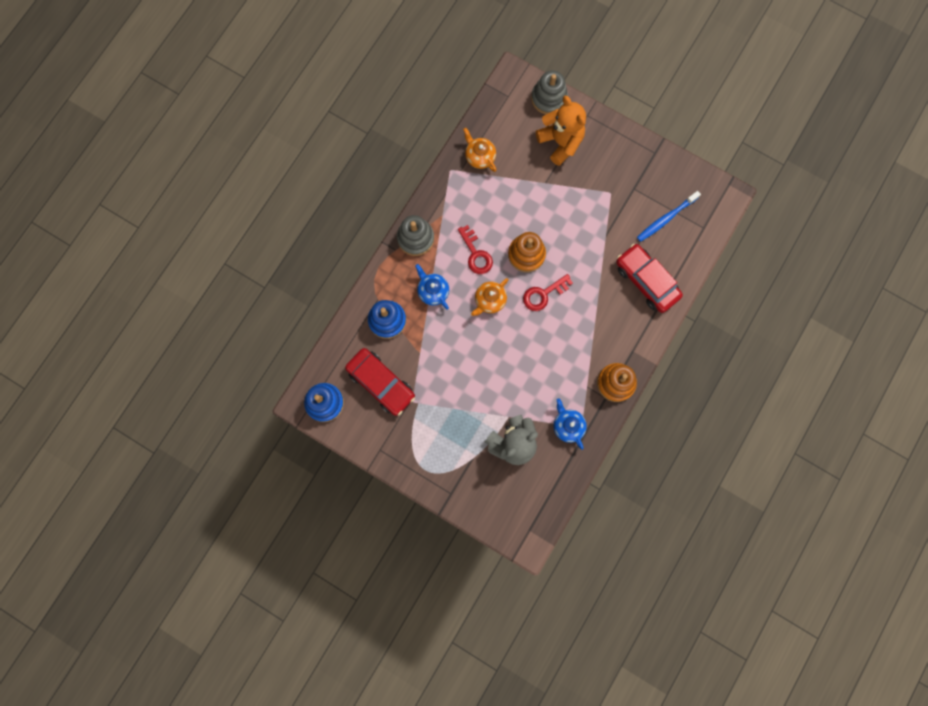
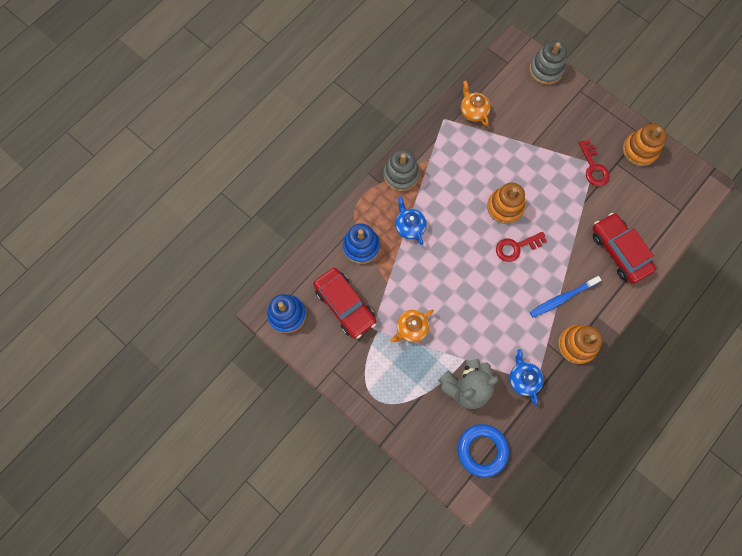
camera: 10 degrees right, 5 degrees down
(476, 254) = (456, 199): red key -> red key (593, 167)
(489, 300) = (463, 244): orange teapot -> orange teapot (411, 328)
(537, 501) = (482, 450): none -> blue ring
(560, 142) = (551, 110): orange teddy bear -> none
(655, 170) = (639, 150): none -> orange stacking toy
(666, 219) = (644, 196): blue toothbrush -> blue toothbrush (562, 298)

